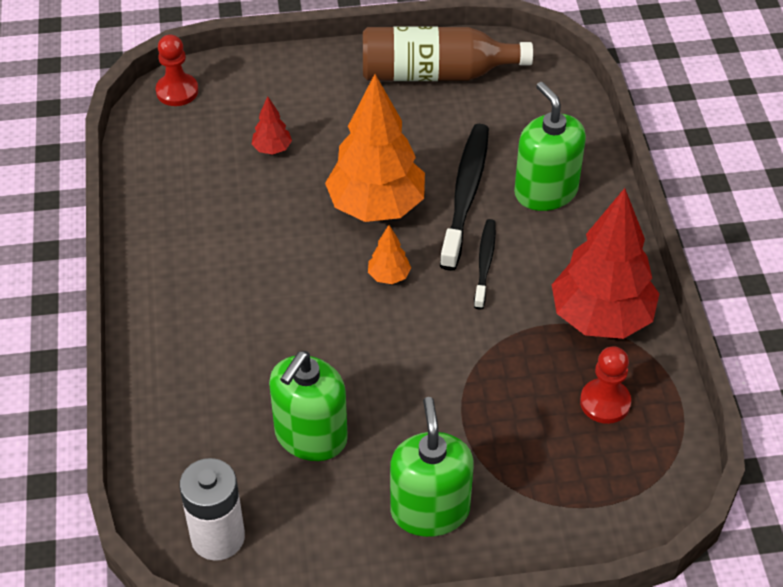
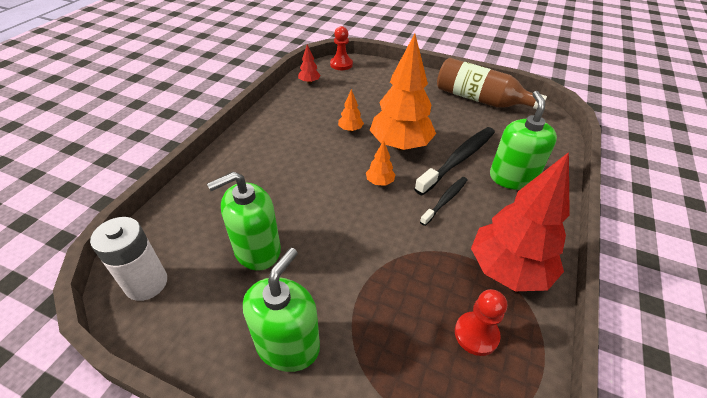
camera: 30 degrees right, 5 degrees down
(272, 149) = (366, 100): red tree -> red tree (309, 82)
(289, 212) = (350, 130): none -> orange tree

